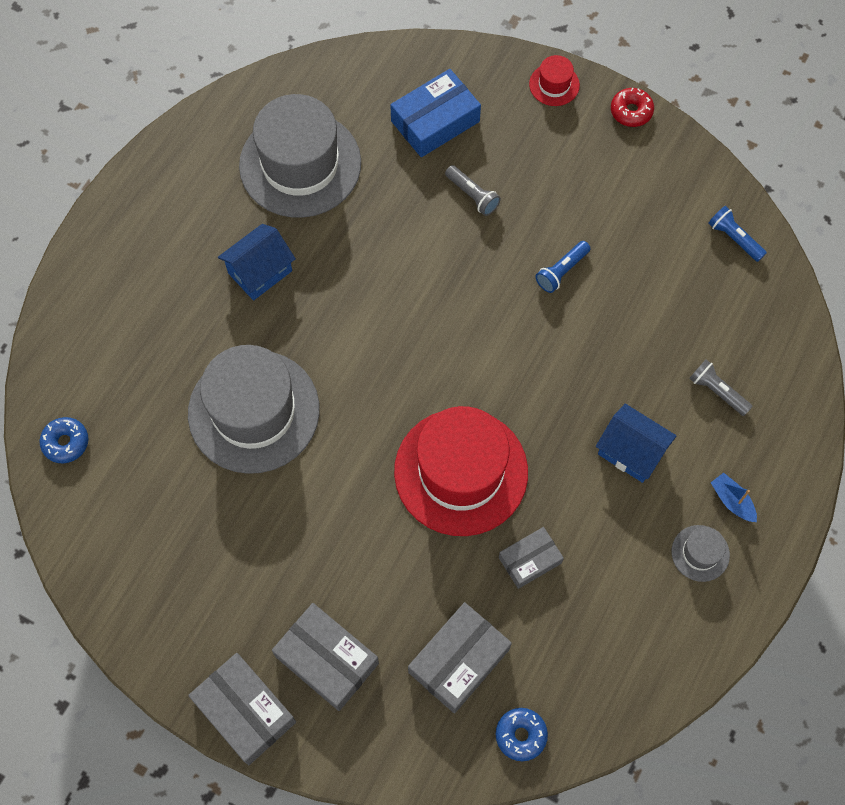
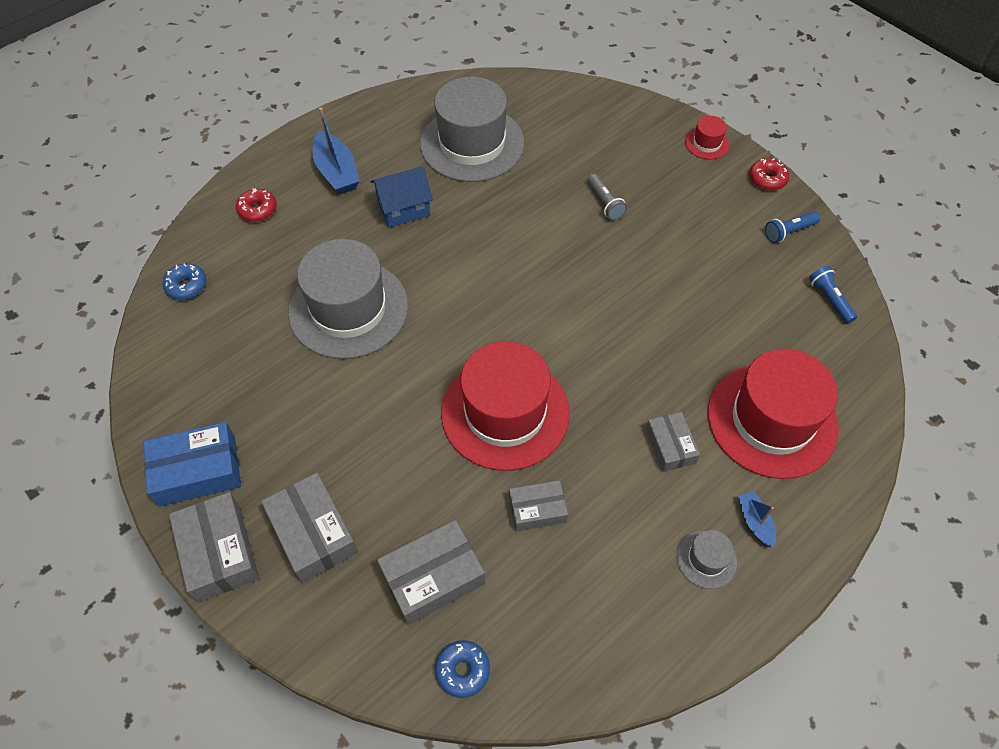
camera: 20 degrees right, 10 degrees down
(98, 325) = (257, 210): none -> red donut
(165, 249) = (337, 172): none -> blue boat
(435, 121) = (595, 143): blue box -> blue box (197, 471)
(561, 271) = (660, 280): blue flashlight -> blue flashlight (789, 232)
(631, 452) = (670, 446): blue house -> grey box
(717, 391) = (772, 420): grey flashlight -> red hat

